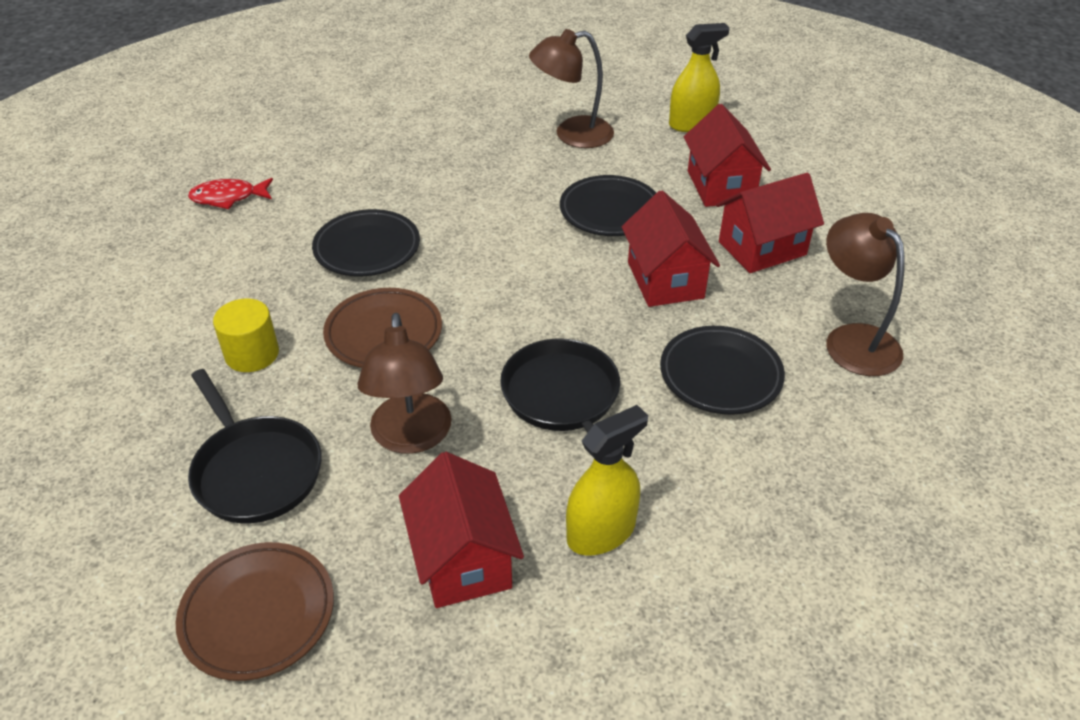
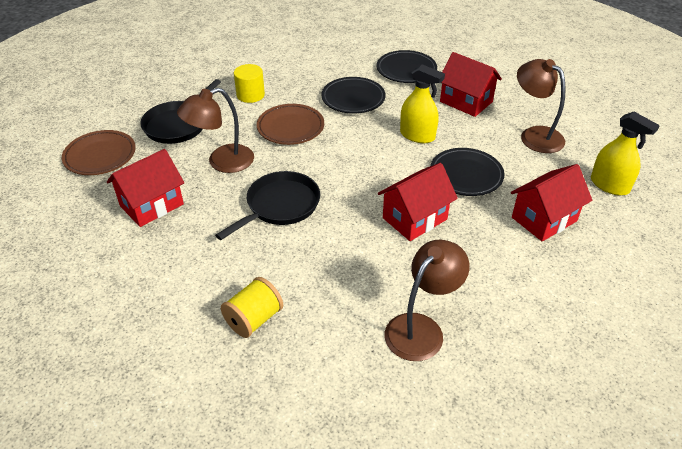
camera: 65 degrees right, 0 degrees up
(228, 198) = (358, 44): red fish -> none
(601, 532) = (188, 248): yellow spray bottle -> yellow spray bottle (417, 135)
(720, 375) = (340, 267): black plate -> black plate (406, 70)
(762, 248) = (488, 258): red house -> red house (466, 102)
(783, 491) = (254, 319): none -> yellow spool

